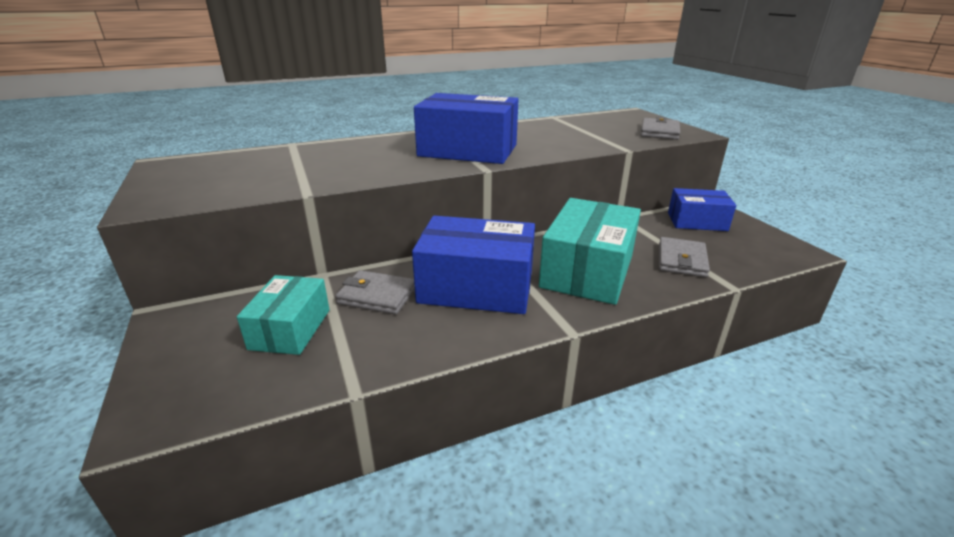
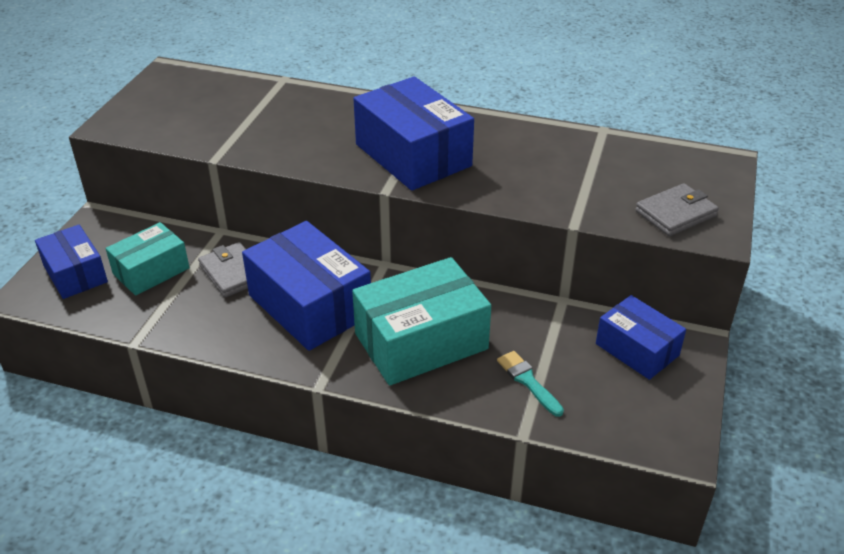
camera: 40 degrees right, 10 degrees up
(196, 371) = (75, 274): none -> blue box
(681, 260) = (528, 381): grey wallet -> turquoise brush

